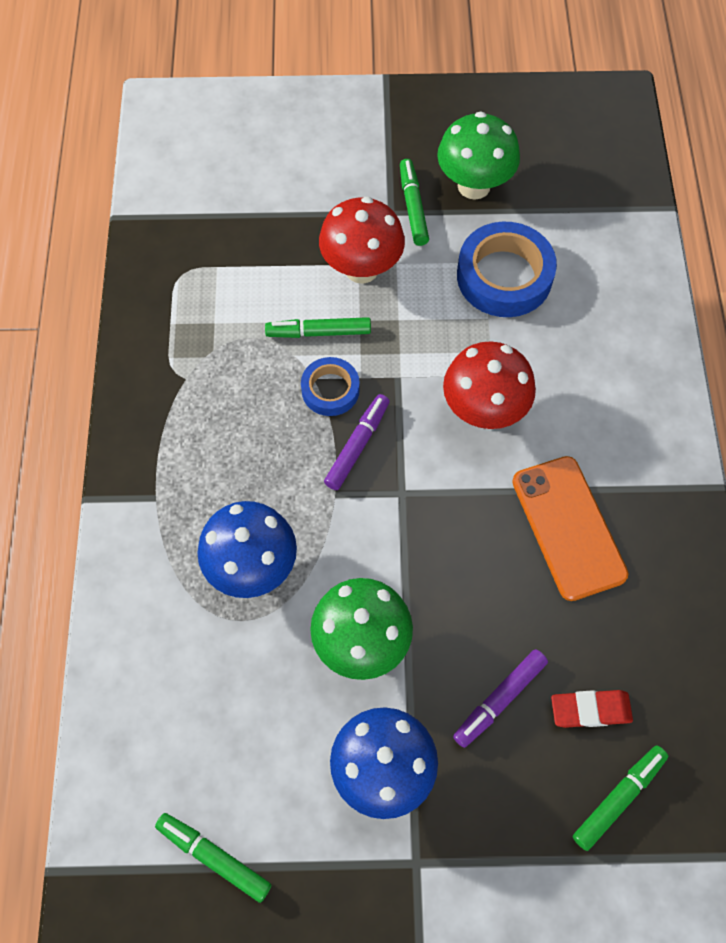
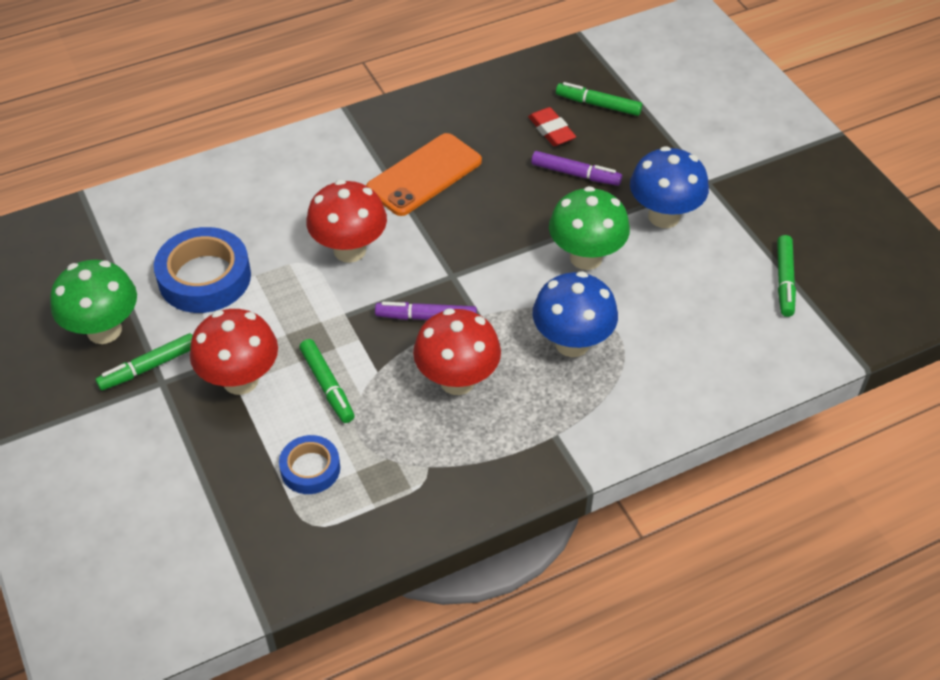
camera: 115 degrees left, 15 degrees down
(265, 441) = (457, 380): none -> red mushroom
(330, 390) = (383, 355): blue tape -> blue tape (310, 468)

